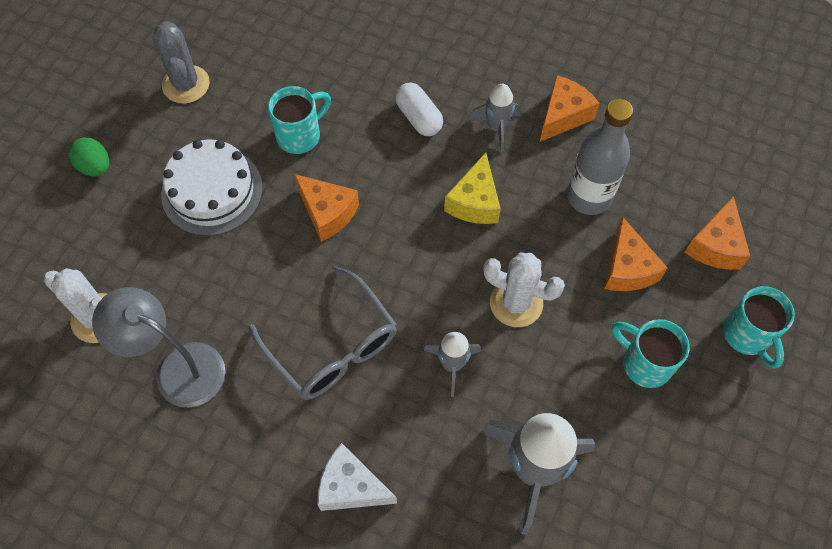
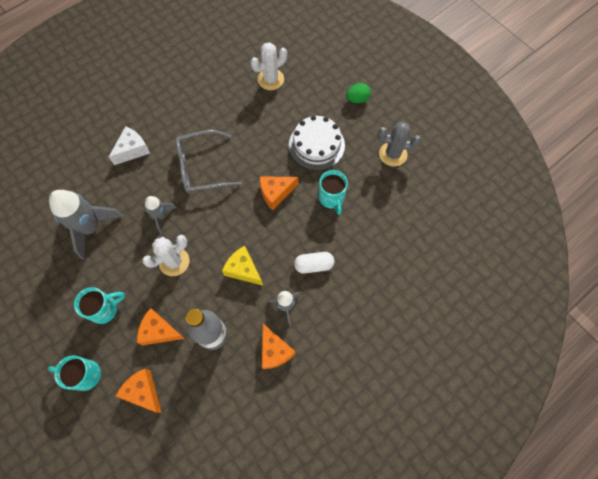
camera: 115 degrees right, 5 degrees up
(177, 368) = (228, 102): grey lamp -> none

